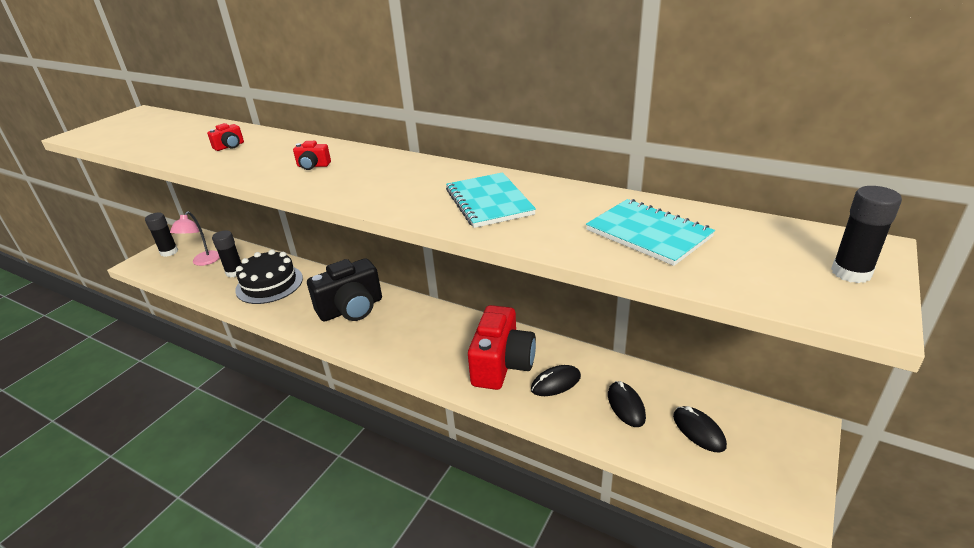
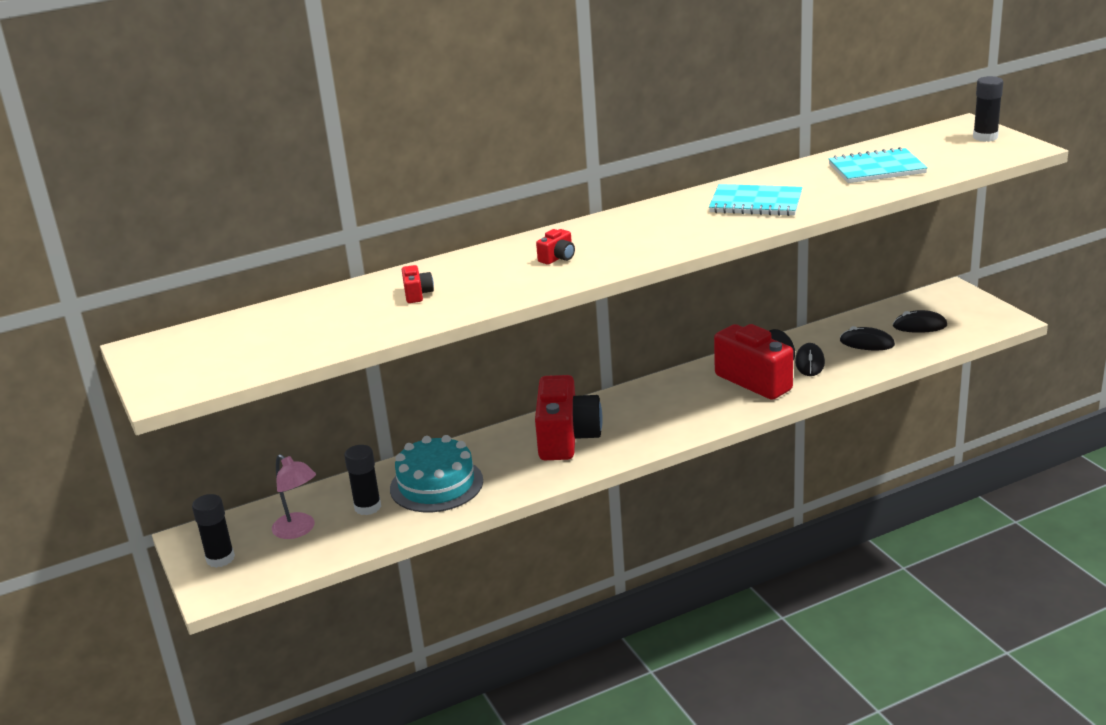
camera: 55 degrees left, 5 degrees down
(269, 284) = (436, 484): black cake -> turquoise cake
(351, 309) = (567, 438): black camera -> red camera

